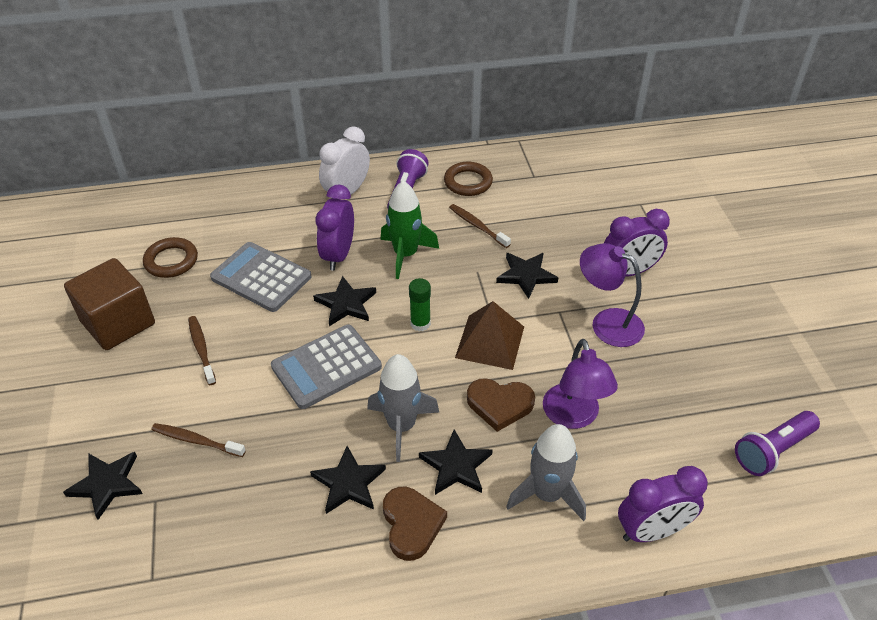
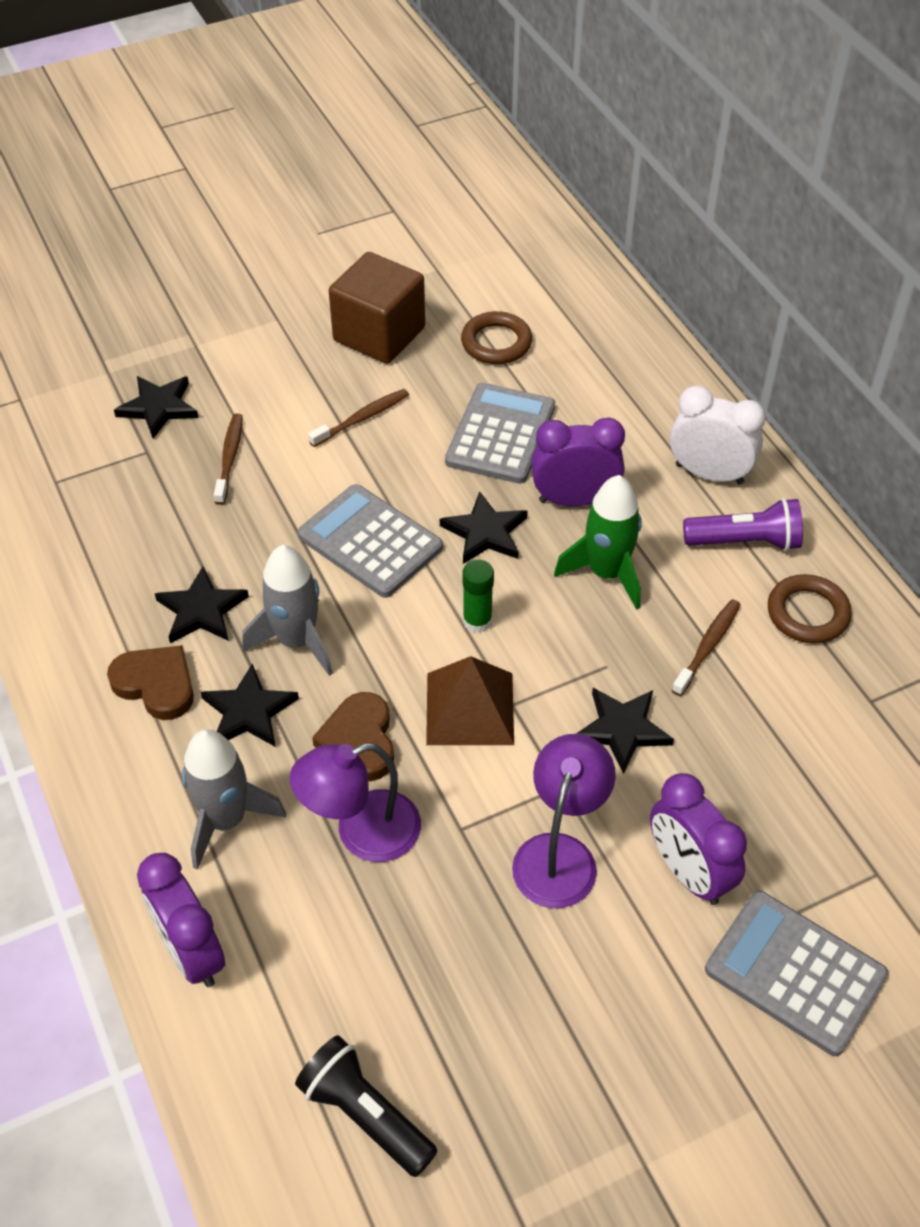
camera: 75 degrees right, 5 degrees up
(411, 524) = (156, 684): brown heart -> brown heart turned 120 degrees counterclockwise
(694, 248) = (795, 972): none -> grey calculator
(772, 450) = (365, 1114): purple flashlight -> black flashlight

